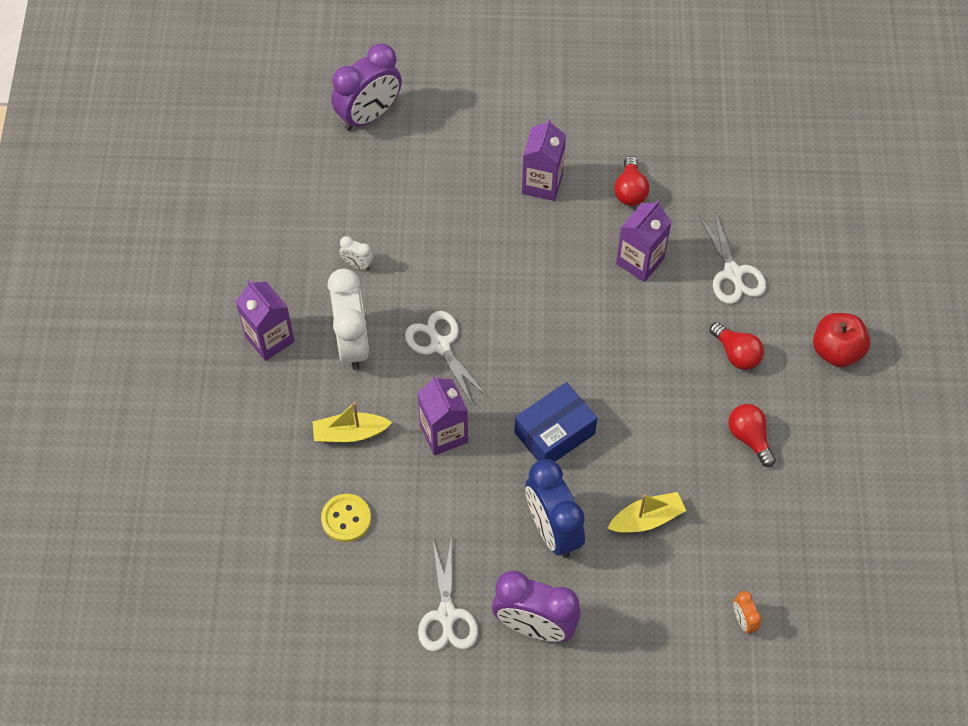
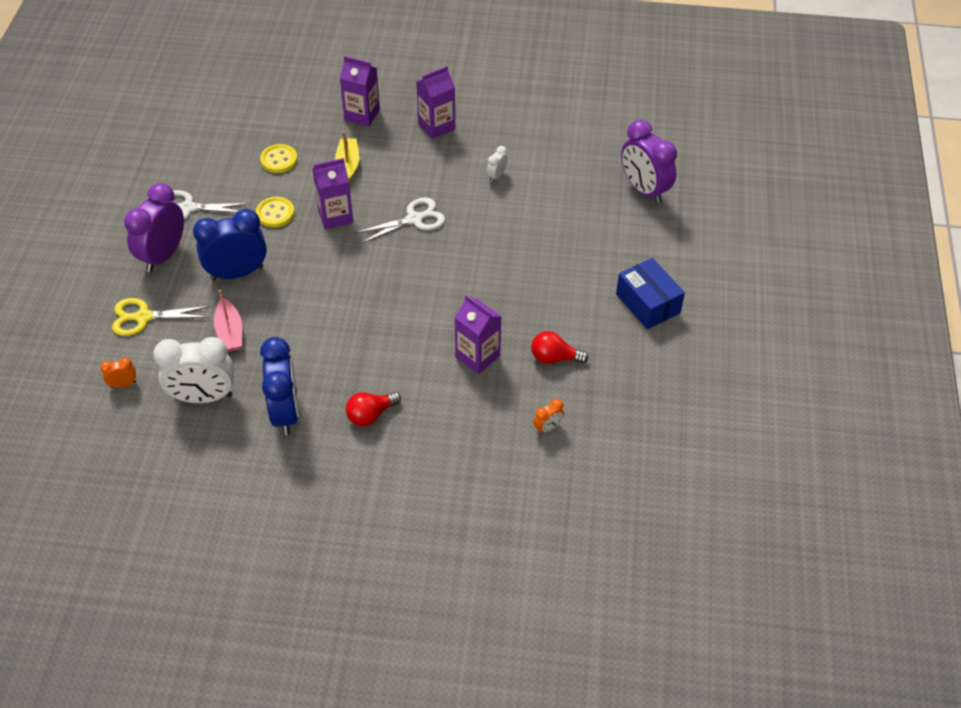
camera: 95 degrees right, 10 degrees down
(352, 343) = (424, 170): white clock -> white clock (203, 397)
(446, 505) = (275, 213): none -> yellow button
(542, 183) = (566, 296): purple carton -> purple carton (362, 115)
(554, 433) = (320, 282): blue box -> blue box (647, 303)
(639, 624) = (143, 317): none -> yellow scissors
(646, 519) = (230, 332): yellow boat -> pink boat
(721, 192) = (547, 428): none -> orange clock
(733, 273) = (455, 424): white scissors -> none
(749, 437) = (285, 412): red light bulb -> blue clock
(836, 351) = (359, 494): red apple -> none

